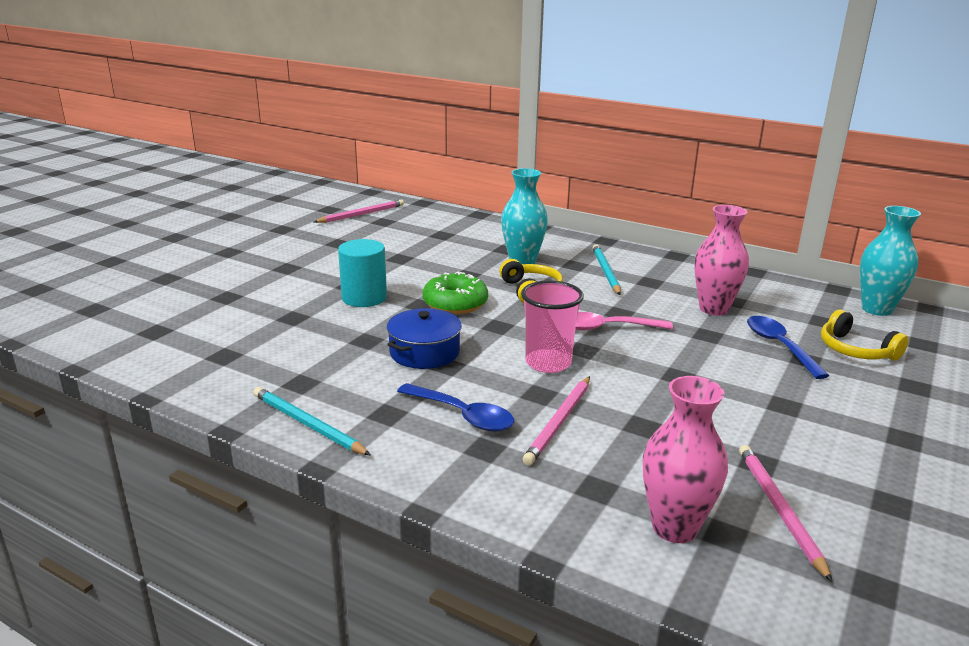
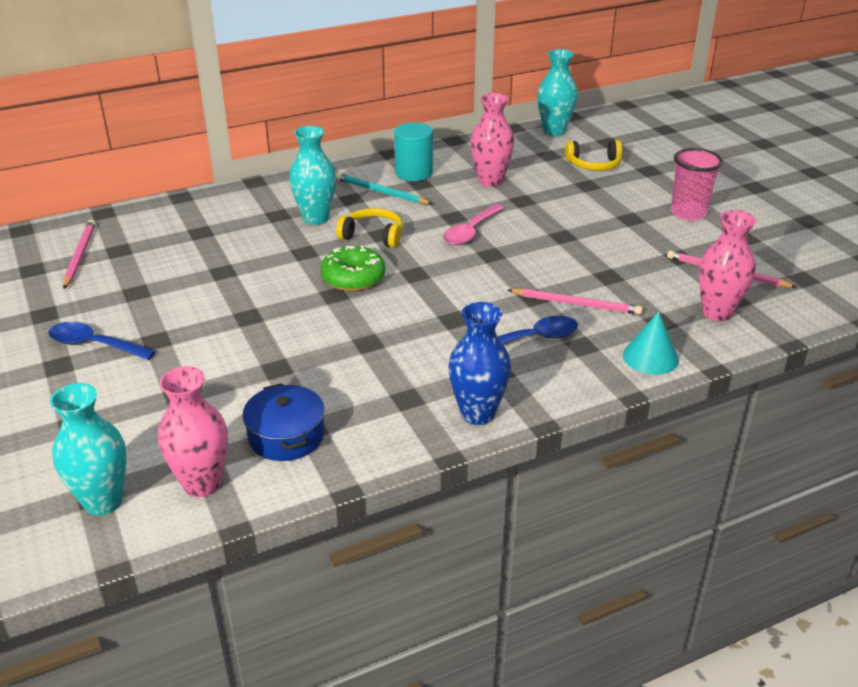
camera: 55 degrees left, 10 degrees up
(86, 315) = (103, 501): none -> turquoise vase
(124, 339) = (202, 484): none -> pink vase
(307, 424) = (477, 414): turquoise pencil -> blue vase
(364, 298) = (284, 318): turquoise cylinder -> turquoise cylinder (414, 172)
(424, 352) = (421, 322): blue pot -> blue pot (286, 436)
(515, 501) = (650, 357): none -> turquoise cone
(548, 363) = (495, 276): pink cup -> pink cup (688, 213)
(559, 422) = (576, 304): pink pencil -> pink pencil turned 45 degrees counterclockwise
(779, 346) = (563, 185): blue spoon -> blue spoon (94, 345)

